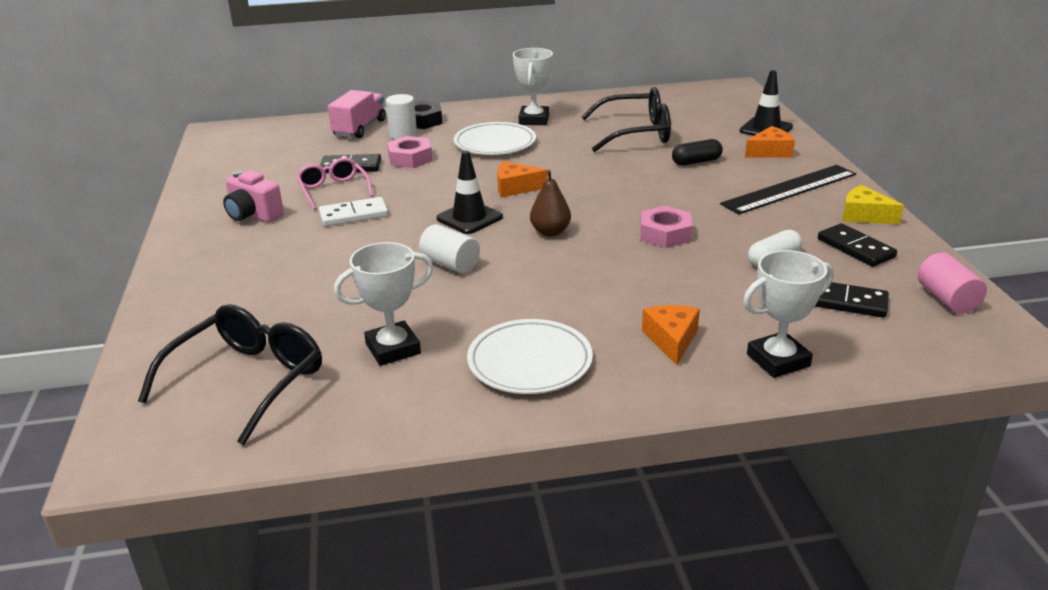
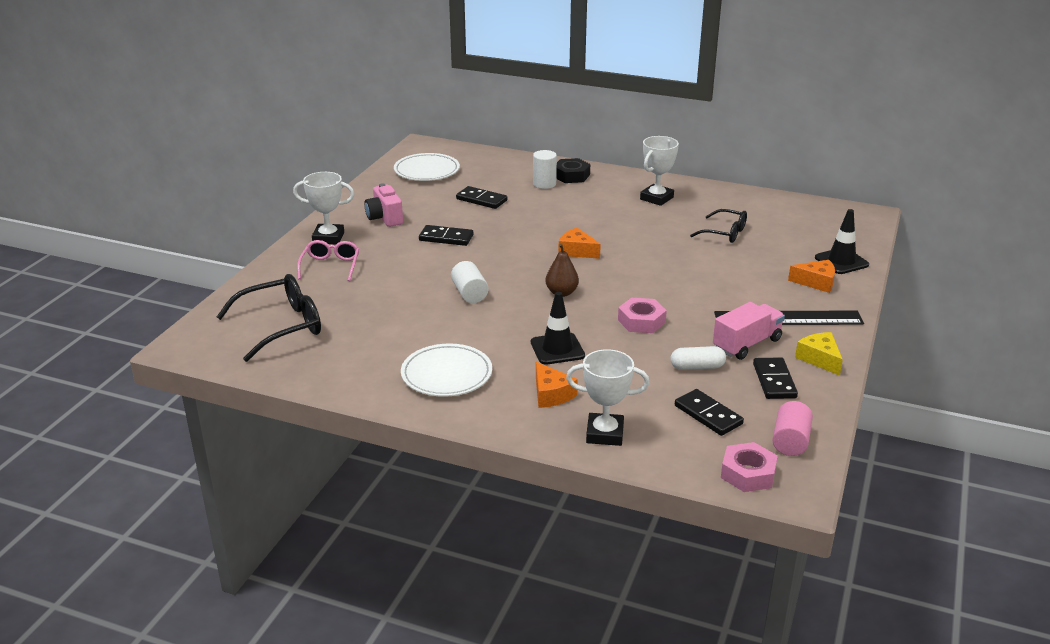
camera: 30 degrees right, 0 degrees up
(333, 190) = (452, 215): pink glasses -> pink glasses (330, 266)
(353, 215) = (446, 238): white domino -> black domino
(359, 128) = (520, 169): pink truck -> pink truck (747, 344)
(393, 349) = (377, 337): white trophy -> white trophy (328, 238)
(410, 158) = (529, 205): pink nut -> pink nut (748, 473)
(469, 218) = (518, 264): black traffic cone -> black traffic cone (557, 349)
(495, 143) = (603, 210): white plate -> white plate (427, 171)
(636, 133) = (725, 233): black glasses -> black glasses, size x0.62
(671, 340) = (551, 394): orange cheese -> orange cheese turned 120 degrees clockwise
(696, 162) = (741, 272): black capsule -> none

